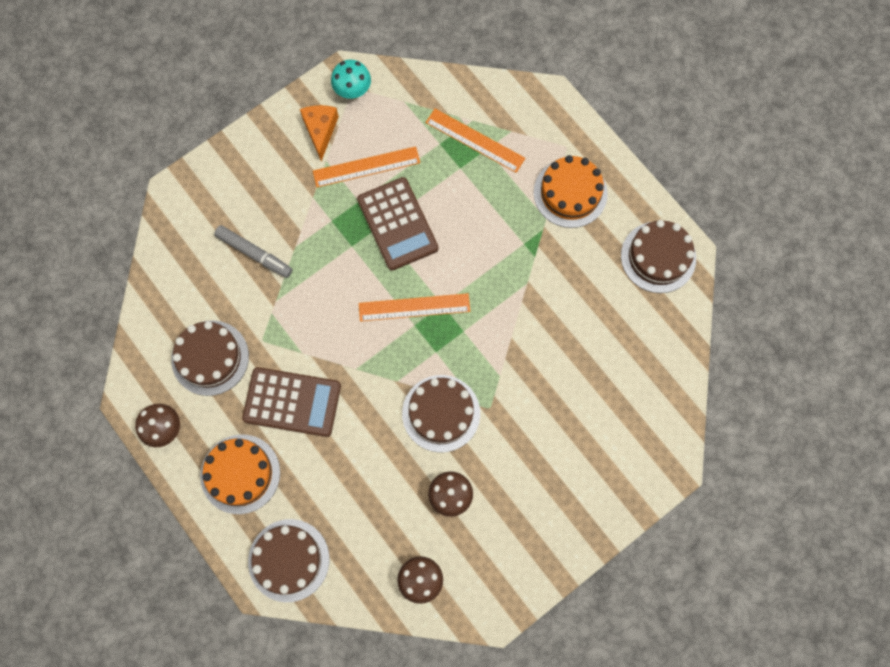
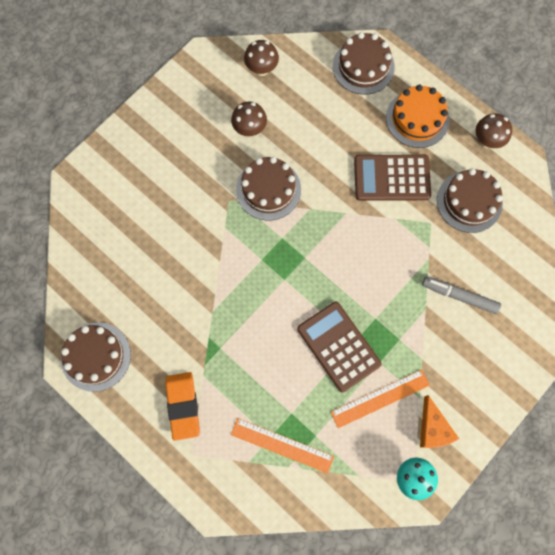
camera: 170 degrees right, 0 degrees up
(414, 307) = (308, 272): orange ruler -> none
(570, 193) = (183, 406): orange cake -> orange eraser

